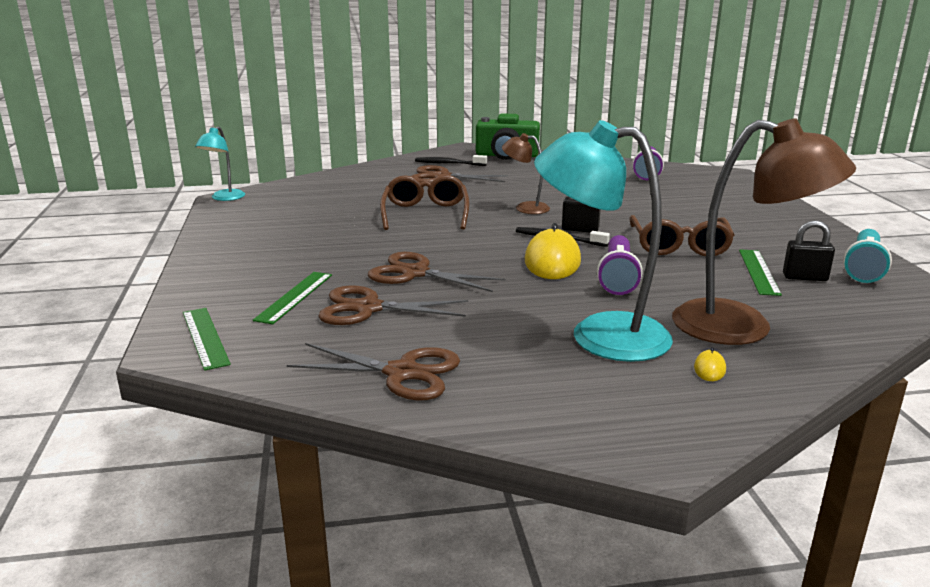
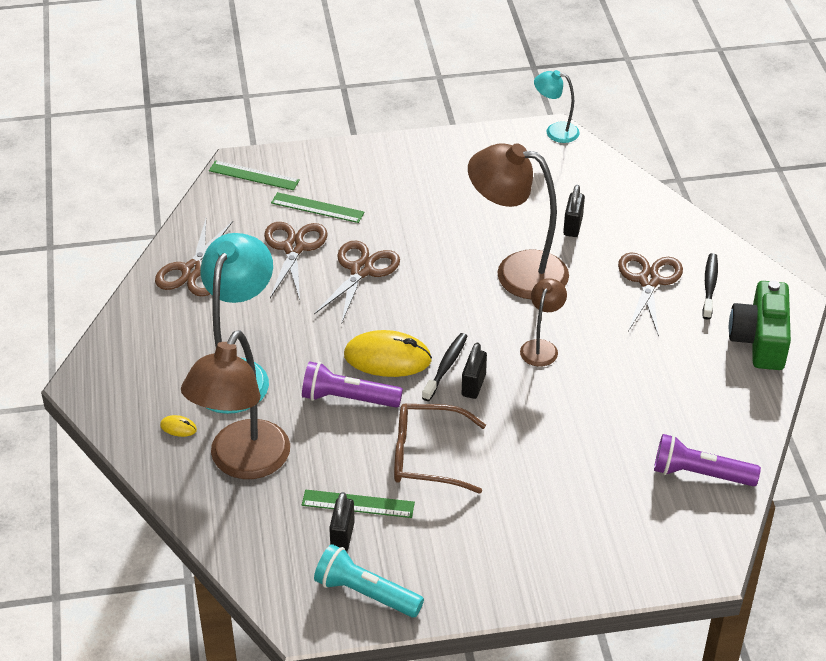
camera: 90 degrees right, 20 degrees up
(205, 337) = (254, 176): green ruler -> green ruler turned 45 degrees clockwise
(366, 195) = (572, 226): none -> black padlock
(425, 213) = (517, 271): brown glasses -> brown lamp

